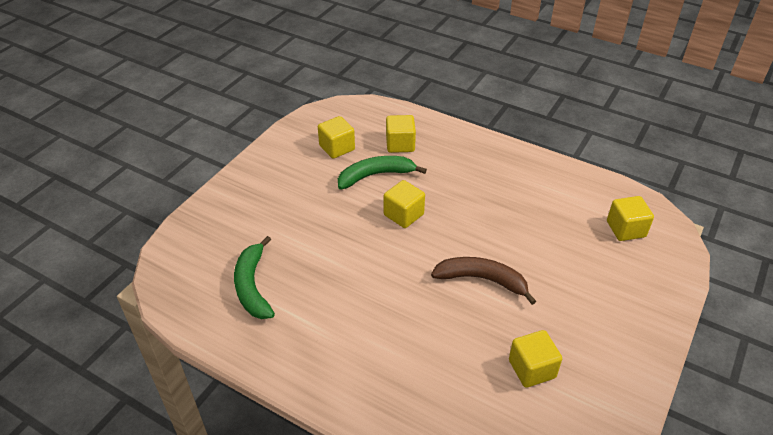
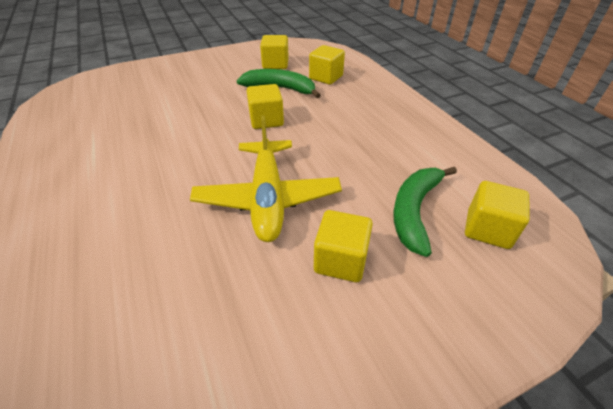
camera: 35 degrees right, 0 degrees up
(252, 286) = (99, 118): green banana -> green banana (414, 211)
(482, 280) = (267, 198): brown banana -> yellow plane
(532, 369) = (205, 313): yellow cube -> yellow cube (341, 260)

